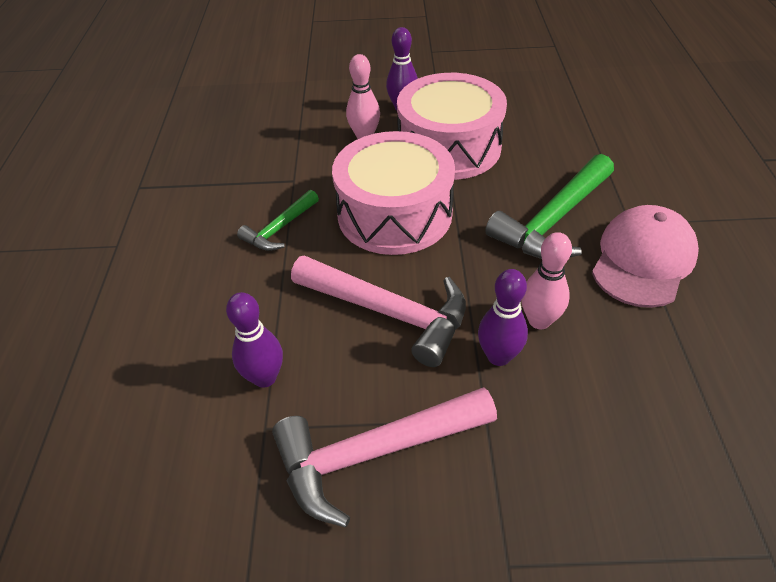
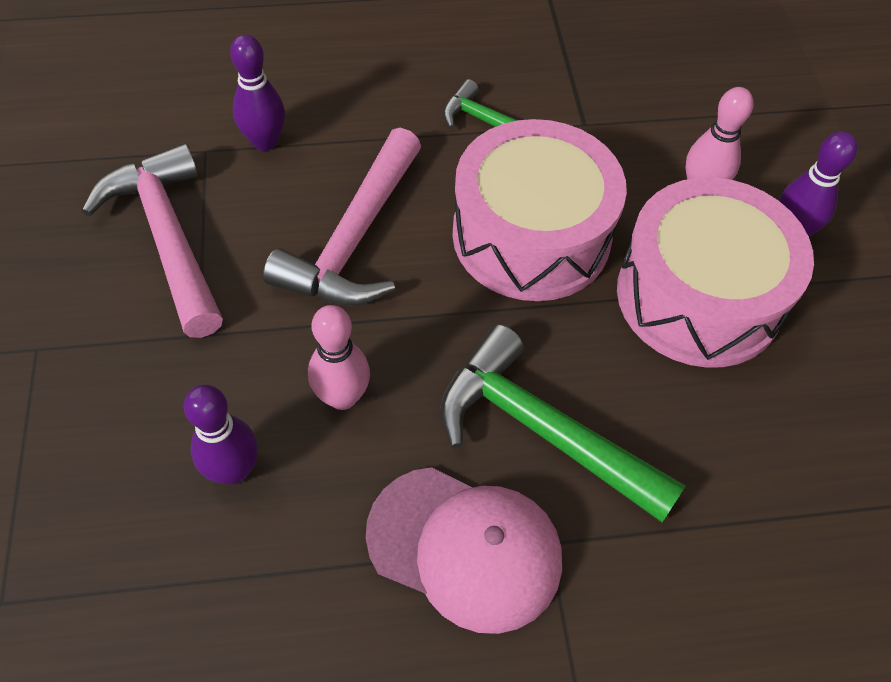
camera: 80 degrees right, 10 degrees up
(498, 356) = (286, 349): purple bowling pin -> purple bowling pin (234, 470)

